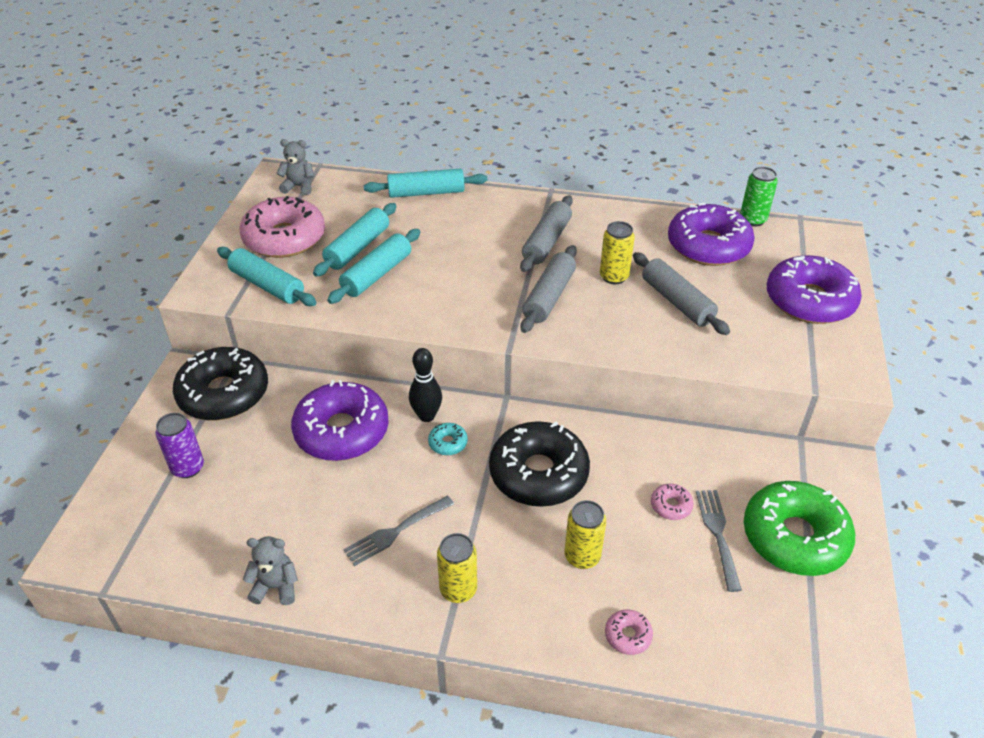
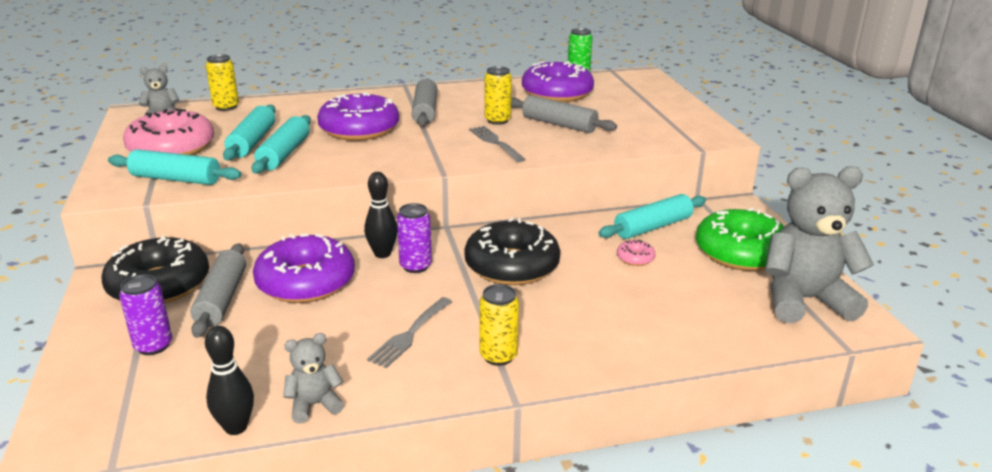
camera: 25 degrees left, 15 degrees down
(206, 587) = (236, 427): none -> black bowling pin
(426, 193) = (293, 101): turquoise rolling pin -> turquoise rolling pin (653, 227)
(448, 443) = (415, 266): turquoise donut -> purple can
(549, 297) = (453, 139): grey rolling pin -> grey rolling pin (222, 299)
(582, 556) = (589, 306): yellow can -> yellow can (226, 107)
(628, 635) = (666, 343): pink donut -> none
(717, 534) = (684, 265): grey fork -> grey fork (495, 142)
(809, 301) = (655, 107): purple donut -> purple donut (359, 129)
(818, 633) = (804, 300): none -> grey teddy bear

